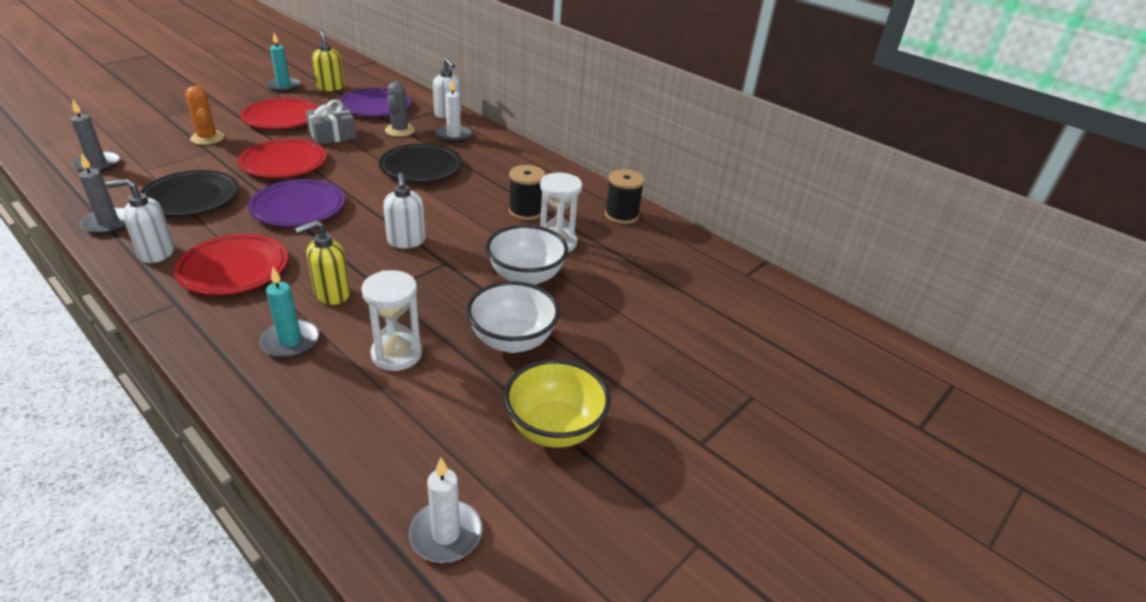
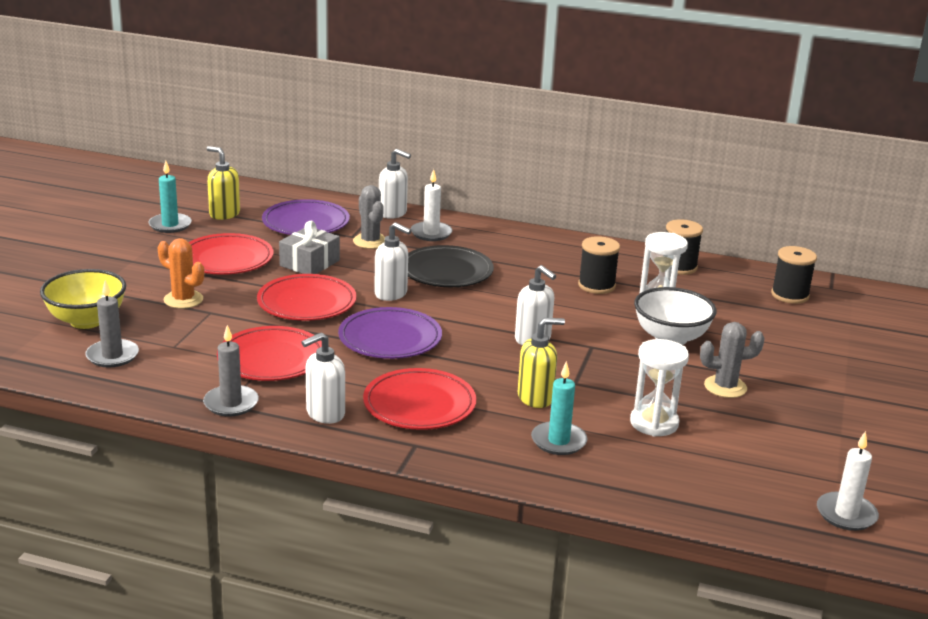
camera: 25 degrees left, 10 degrees down
(191, 198) = (271, 359): black plate -> red plate
(332, 294) = (535, 398): yellow soap dispenser -> yellow soap dispenser turned 135 degrees counterclockwise
(354, 173) = (391, 294): none -> white soap dispenser
(512, 340) = (725, 387): white bowl -> grey cactus
(554, 428) = (831, 433): yellow bowl -> yellow bowl (87, 321)
(695, 270) = (790, 295): none -> black spool

